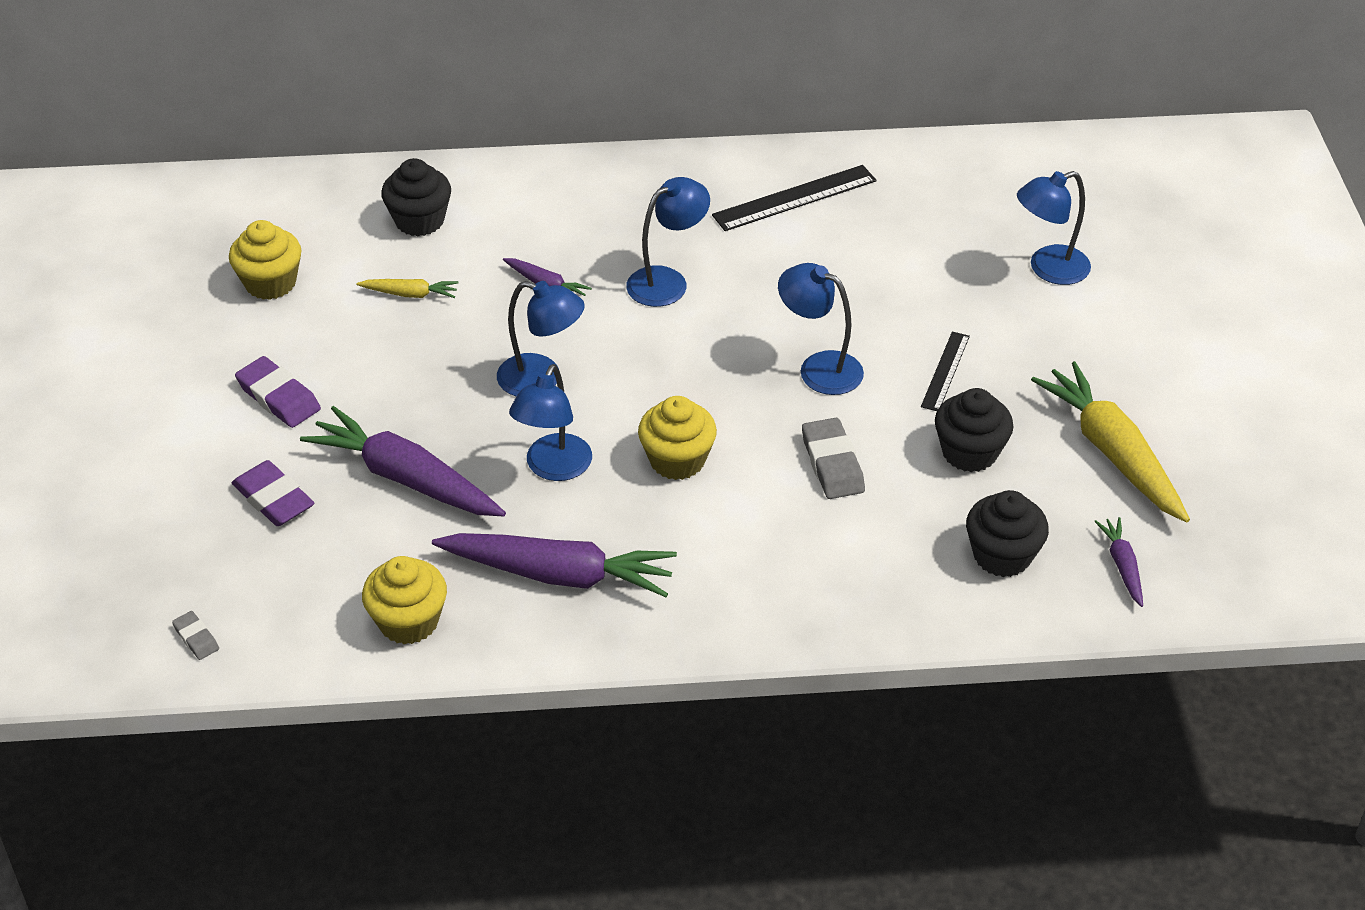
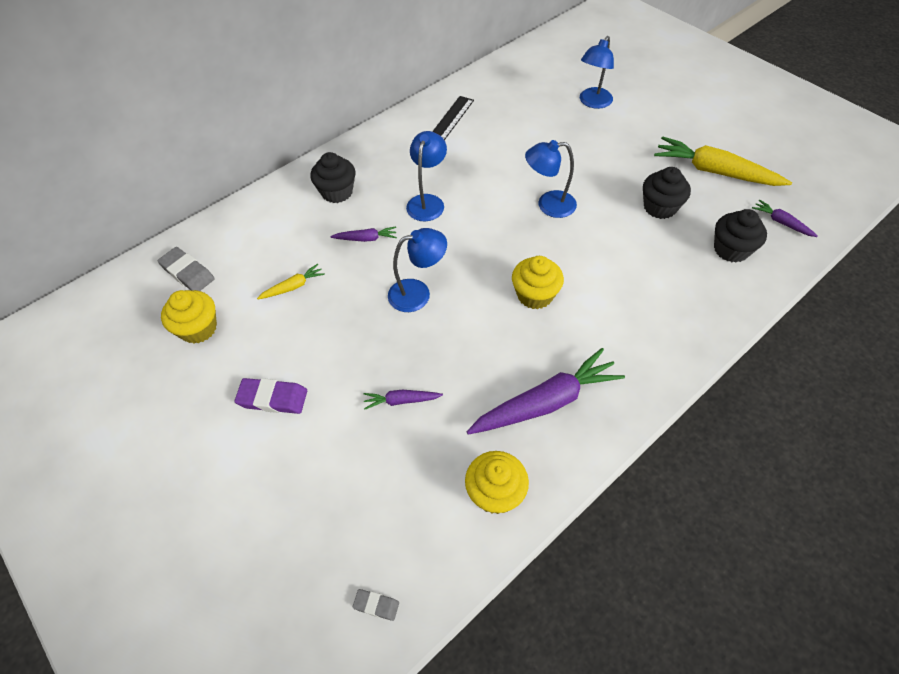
camera: 35 degrees left, 10 degrees up
(274, 498) = (333, 468): purple eraser -> none
(405, 478) = (401, 401): purple carrot -> purple carrot, size x0.47
(419, 220) = (257, 241): black cupcake -> black cupcake (337, 192)
(553, 468) = (477, 340): blue lamp -> none
(832, 463) = (608, 250): grey eraser -> grey eraser (188, 273)
(945, 371) = (605, 174): black ruler -> none

